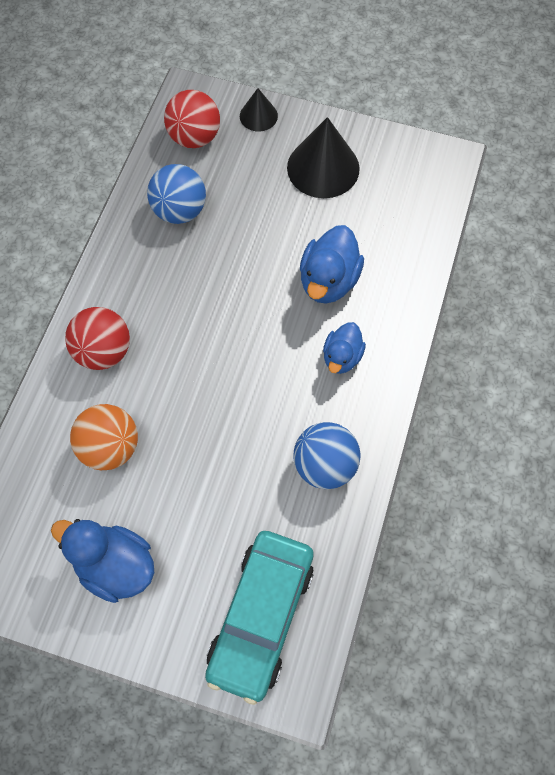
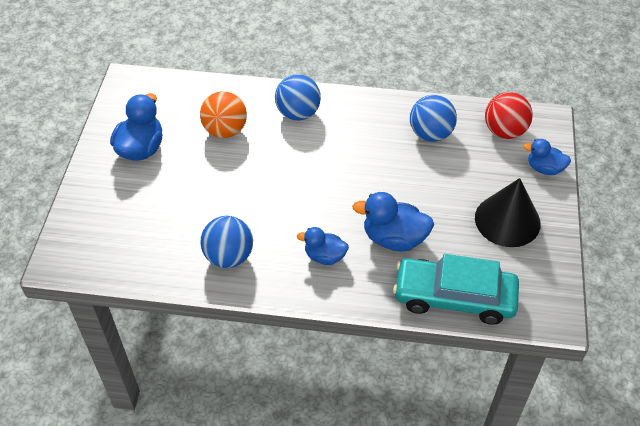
camera: 80 degrees right, 15 degrees down
(103, 351) = (298, 113): red ball -> blue ball
(258, 116) = (544, 168): black cone -> blue duck
(261, 616) = (110, 233): turquoise car -> turquoise car (454, 297)

